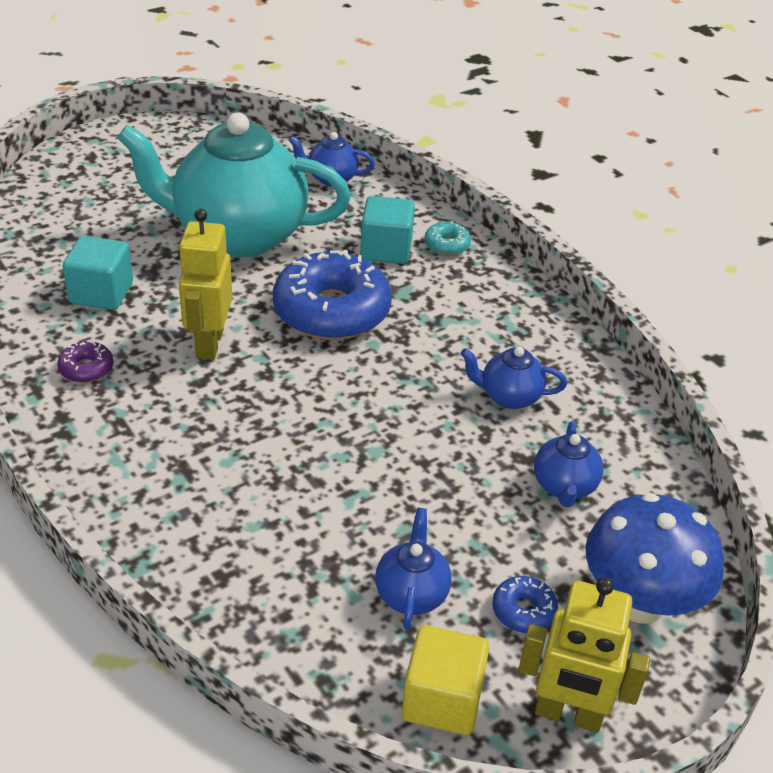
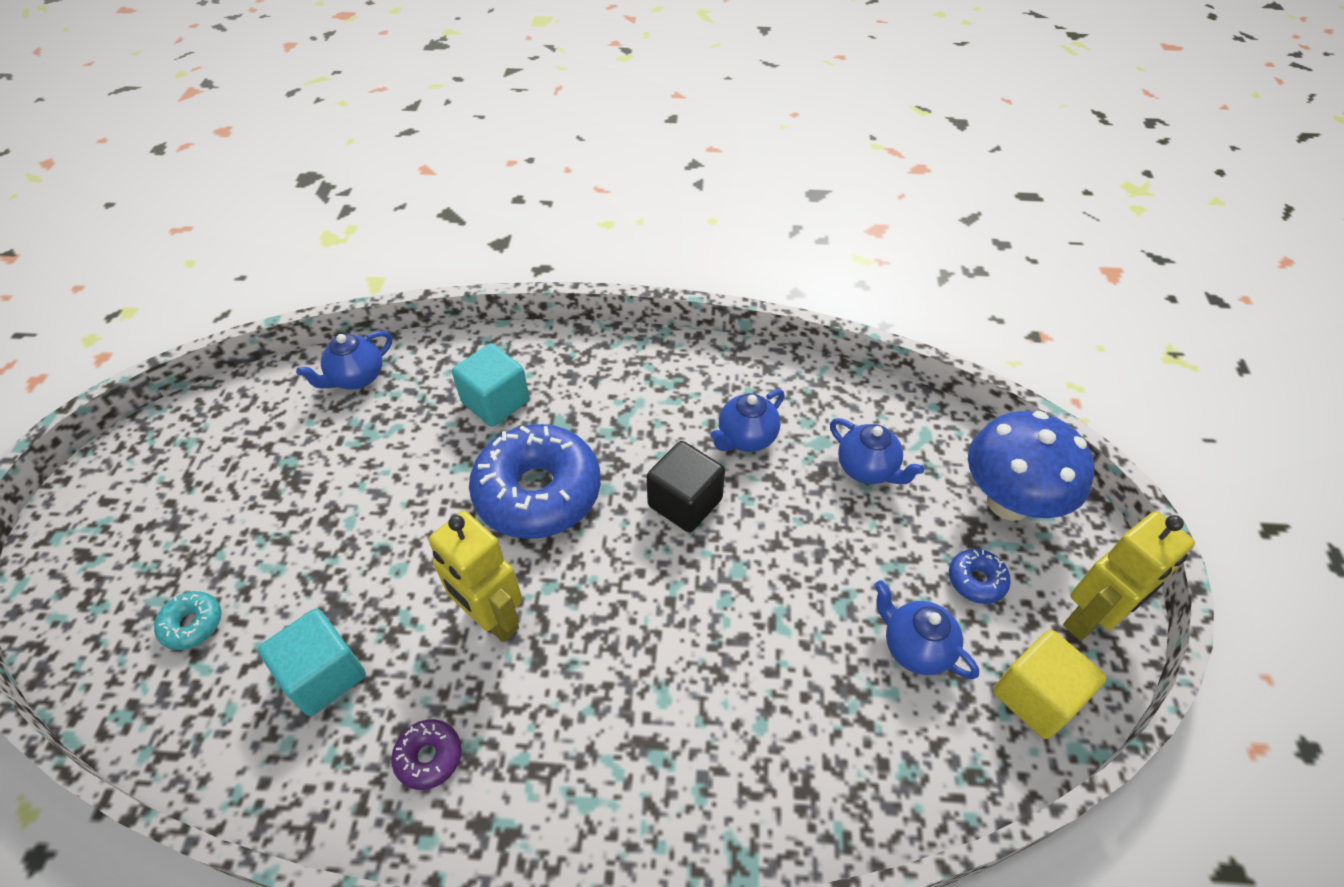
camera: 50 degrees left, 10 degrees up
(238, 235) = (360, 499): turquoise teapot -> none
(406, 391) = (685, 502): none -> black cube
(447, 245) = (531, 358): turquoise donut -> turquoise donut (192, 624)

